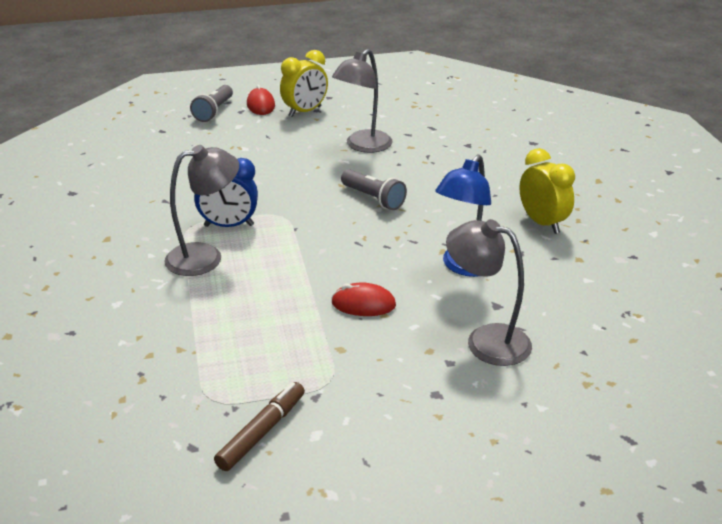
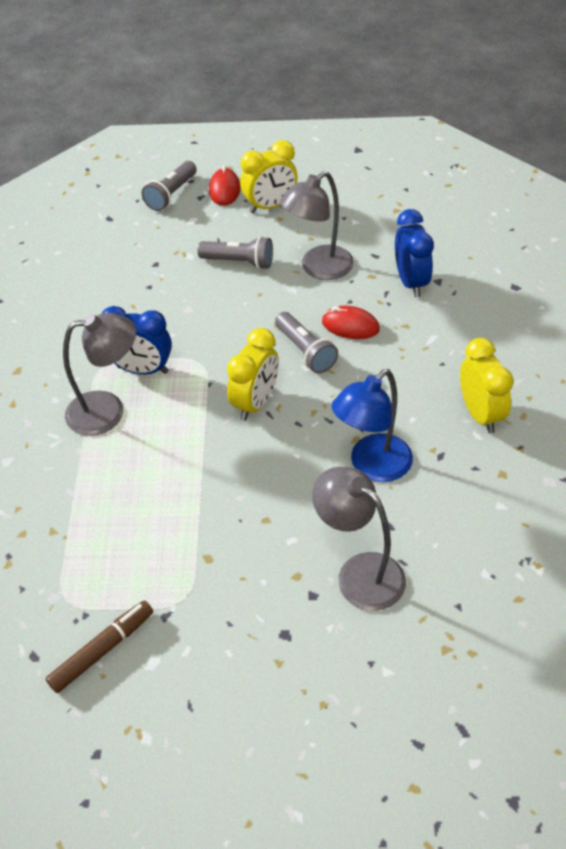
camera: 15 degrees right, 15 degrees up
(291, 148) = (239, 262): none -> grey flashlight
(342, 237) = (255, 403): none -> yellow clock
(363, 304) = (249, 501): red mouse -> red mouse (350, 326)
(446, 147) = (411, 282): none -> blue clock

